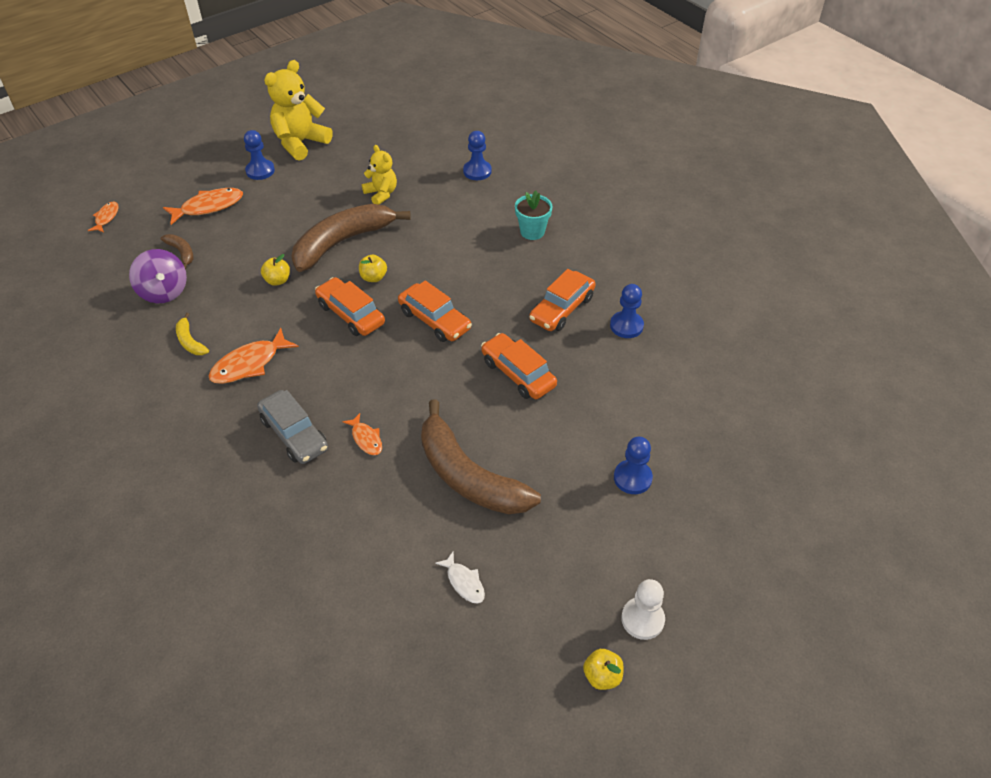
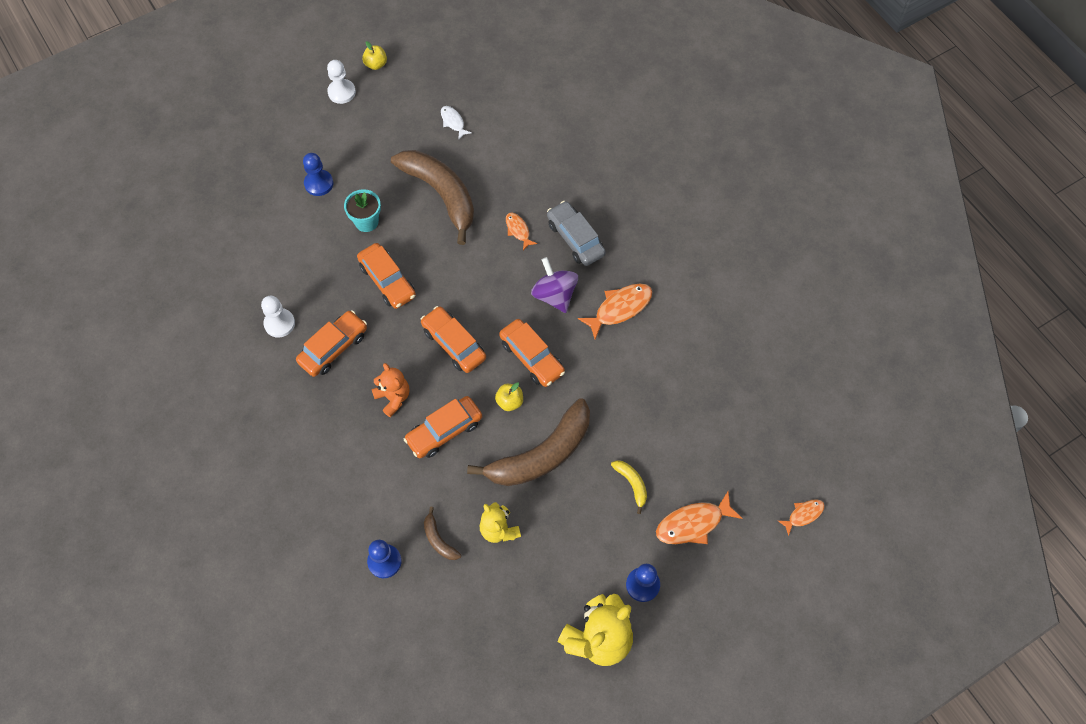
camera: 175 degrees left, 15 degrees up
(106, 217) = (803, 515): orange fish -> orange fish turned 135 degrees counterclockwise
(164, 292) = (714, 399): purple spinning top -> purple spinning top (554, 295)
(181, 252) = (708, 453): brown banana -> brown banana (439, 539)
(190, 341) = (677, 337): yellow banana -> yellow banana (632, 484)
(277, 280) = (604, 405): yellow apple -> none
(437, 253) = (444, 431): none -> orange car
(491, 273) = (393, 398): none -> orange teddy bear
(532, 231) = (340, 454): turquoise flower pot -> turquoise flower pot (366, 222)
(626, 326) = (279, 323): blue pawn -> white pawn

